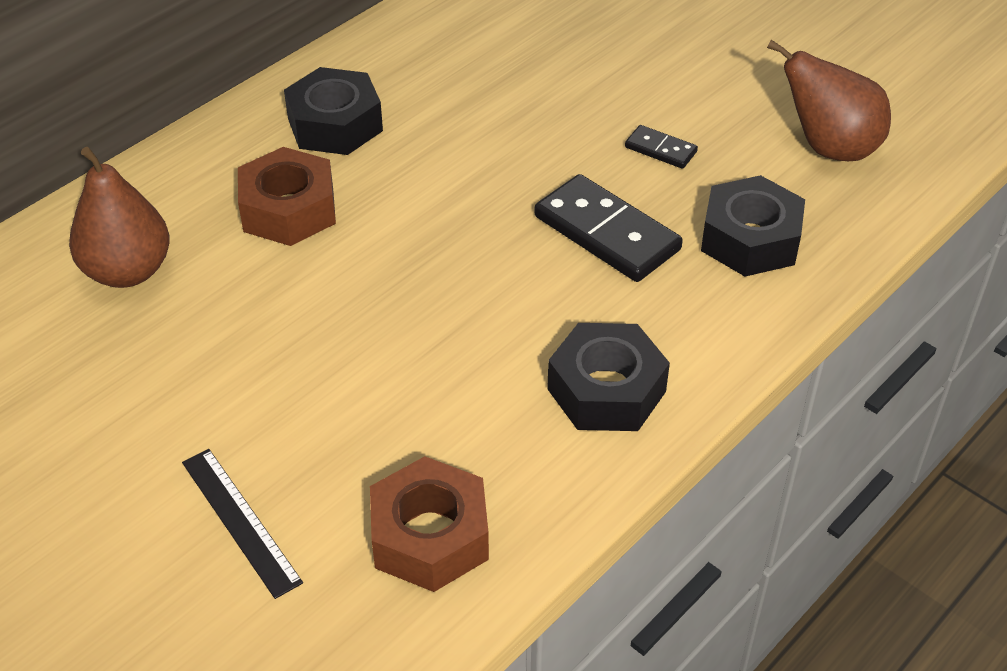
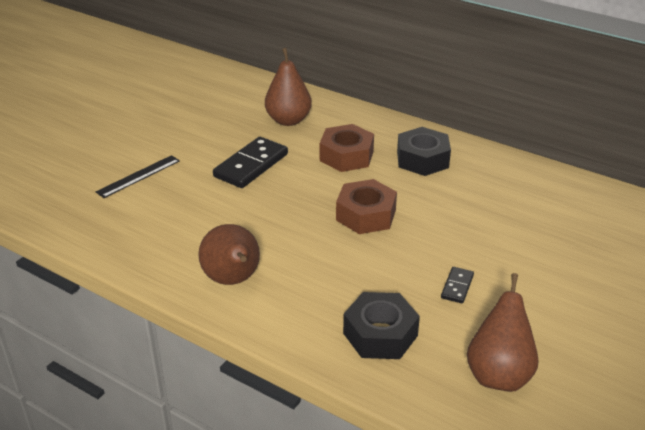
camera: 80 degrees right, 10 degrees down
(430, 536) = (129, 230): brown nut -> brown nut (366, 215)
(606, 233) = (365, 269): black domino -> black domino (251, 165)
(606, 390) = (233, 280): black nut -> brown pear

